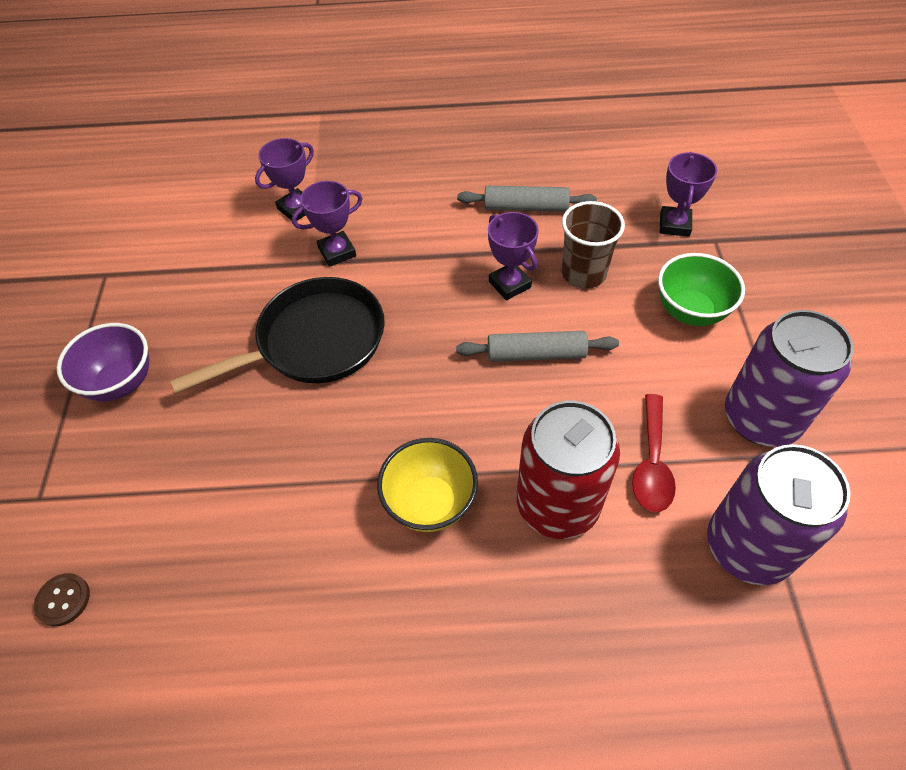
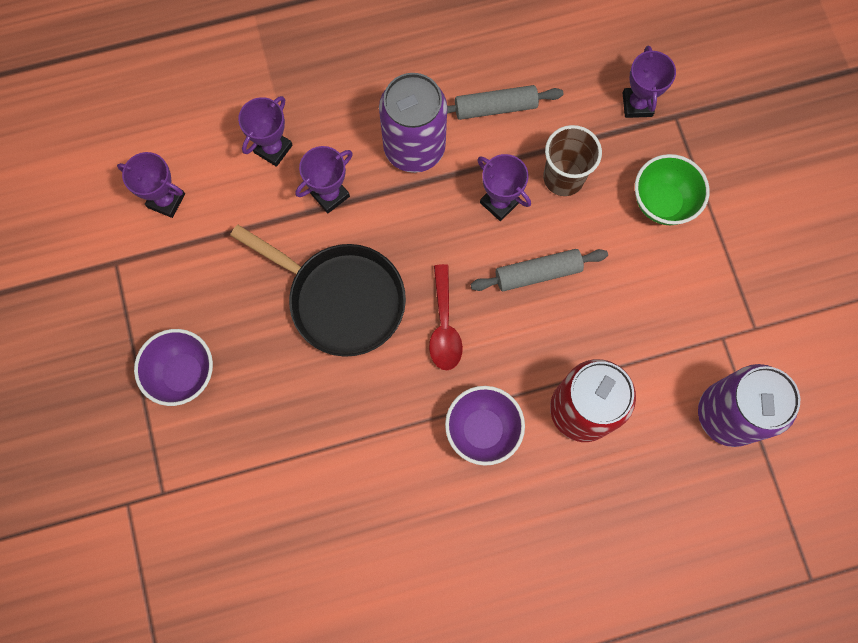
camera: 15 degrees left, 20 degrees up
(63, 600) = (223, 569): brown button -> none
(178, 233) = (166, 200): none -> purple trophy
(313, 342) = (340, 299): black pan -> black pan turned 75 degrees clockwise
(430, 503) = (482, 430): yellow bowl -> purple bowl
(652, 463) = (648, 359): red spoon -> red spoon (444, 326)
(761, 418) = (729, 300): purple can -> purple can (414, 148)

